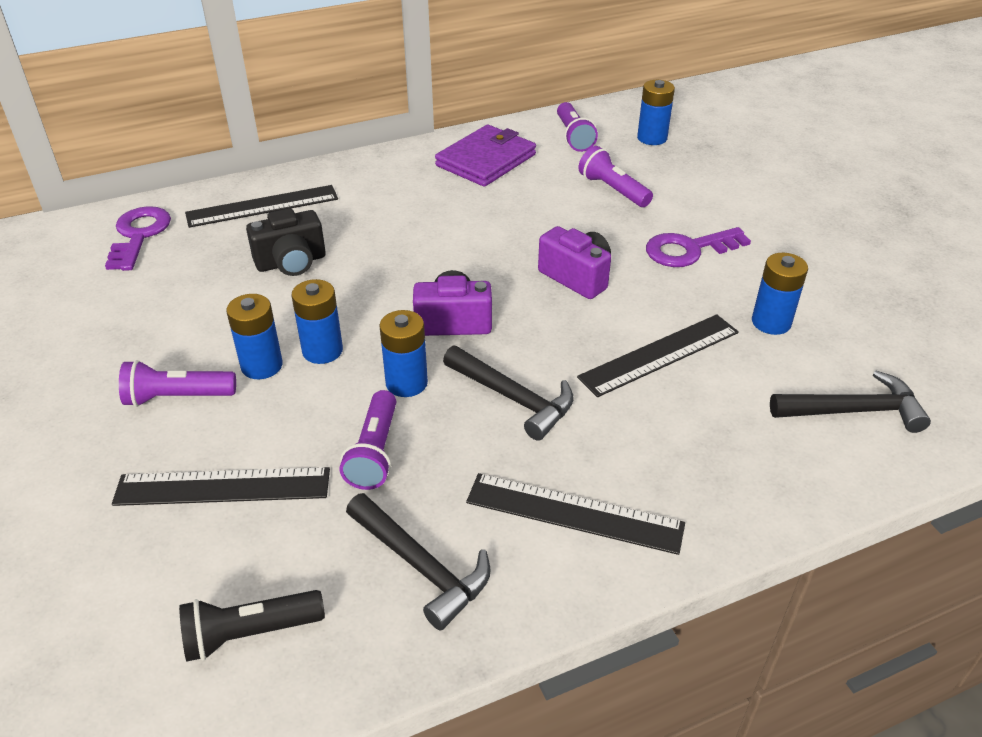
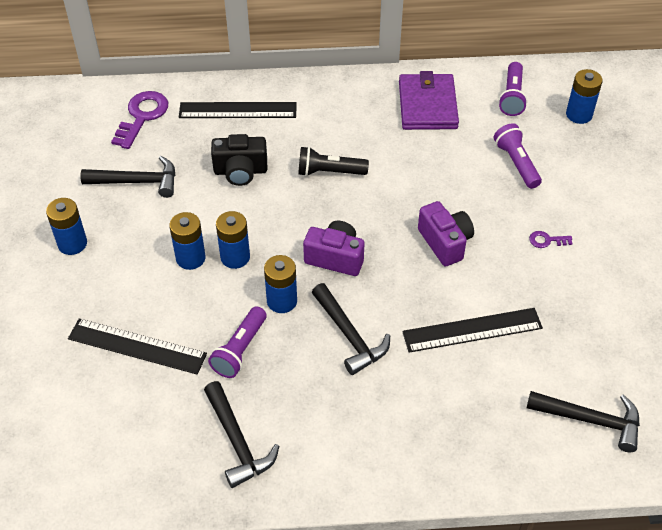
camera: 20 degrees right, 10 degrees up
(155, 301) = (137, 182): none -> black hammer
(177, 397) = (128, 268): purple flashlight -> none
(249, 634) = (122, 452): black flashlight -> black flashlight (329, 172)
(486, 160) = (427, 105): purple wallet -> purple wallet turned 60 degrees counterclockwise
(574, 513) = (350, 436): black ruler -> none
(689, 250) = (547, 240): purple key -> purple key, size x0.48
(771, 322) = (573, 326): blue battery -> blue battery (72, 243)

